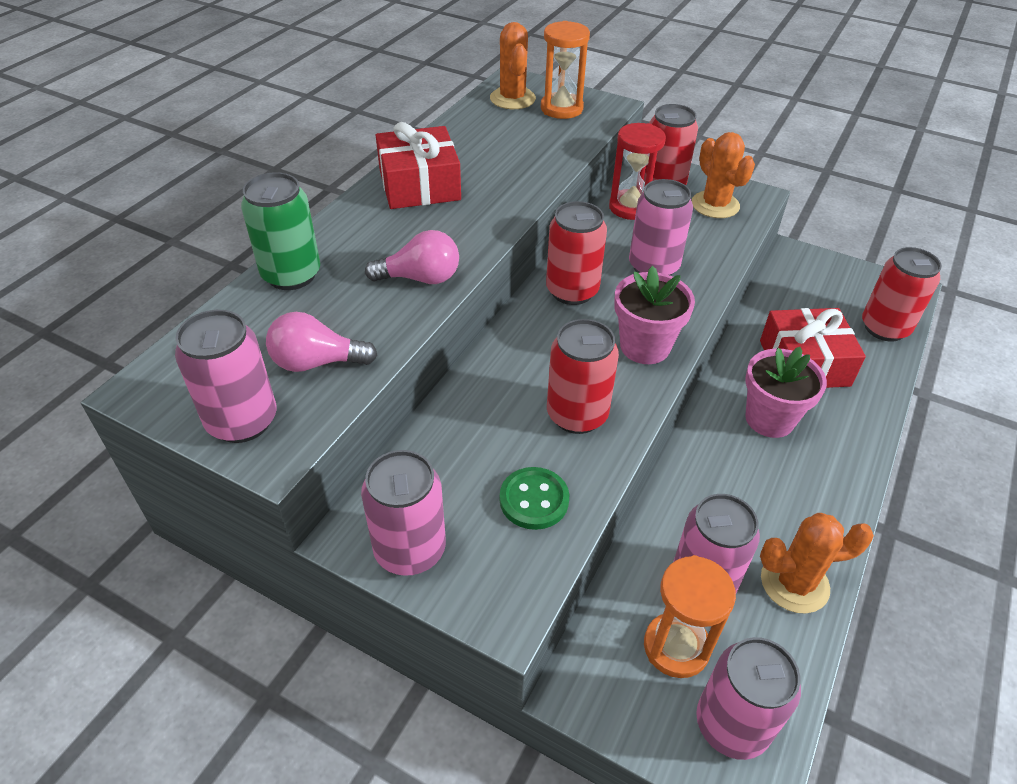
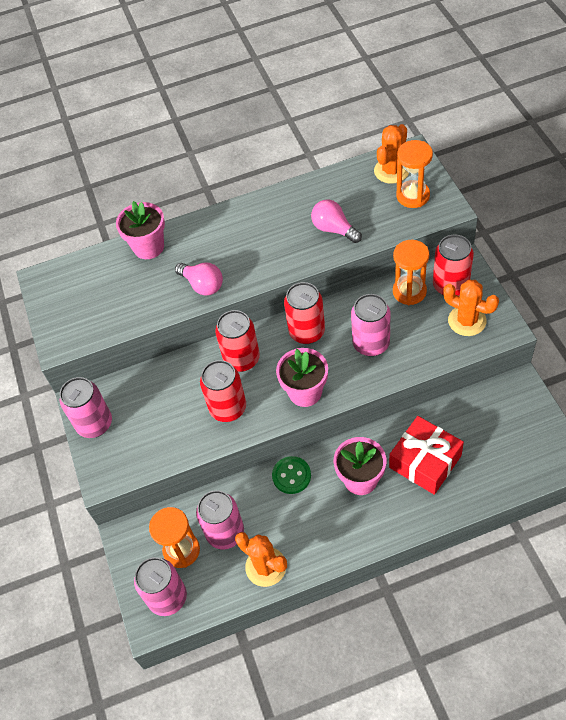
camera: 50 degrees right, 10 degrees up
(242, 421) = (61, 321): pink can -> none
(291, 275) = (148, 247): green can -> pink flower pot
(316, 362) = (114, 308): pink light bulb -> pink light bulb (334, 229)
(419, 185) = (265, 217): red gift -> none
(534, 500) = (164, 437): green button -> green button (291, 476)
(631, 207) = (409, 291): red hourglass -> orange hourglass
(715, 205) = (467, 321): orange cactus -> orange cactus turned 75 degrees counterclockwise
(884, 328) = (510, 474): red can -> red can (242, 359)

